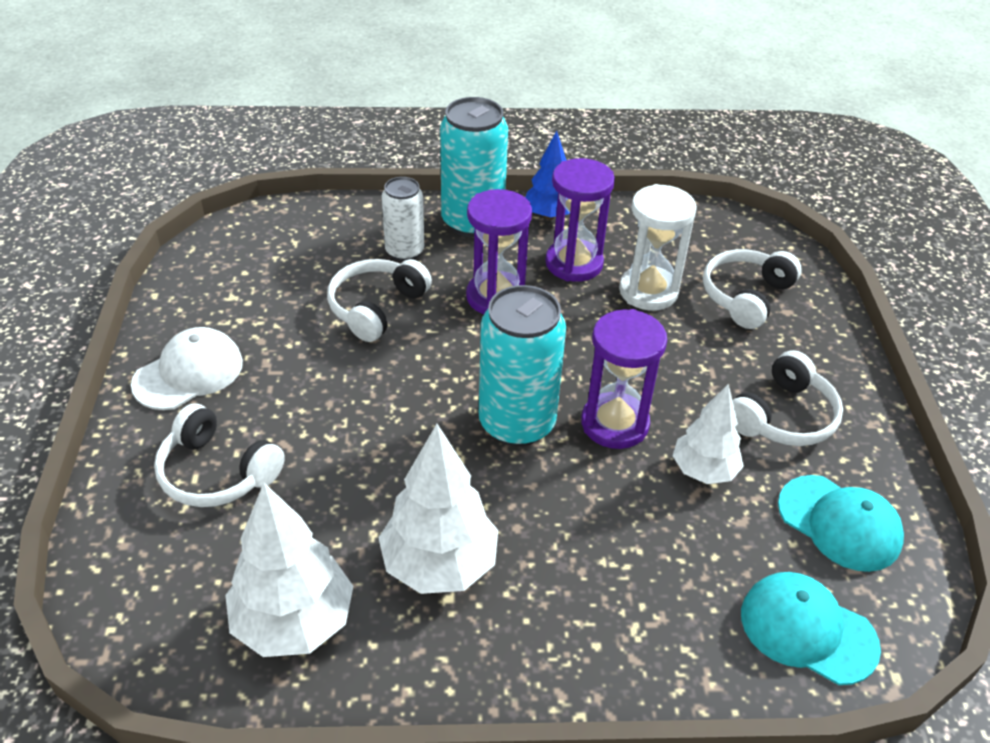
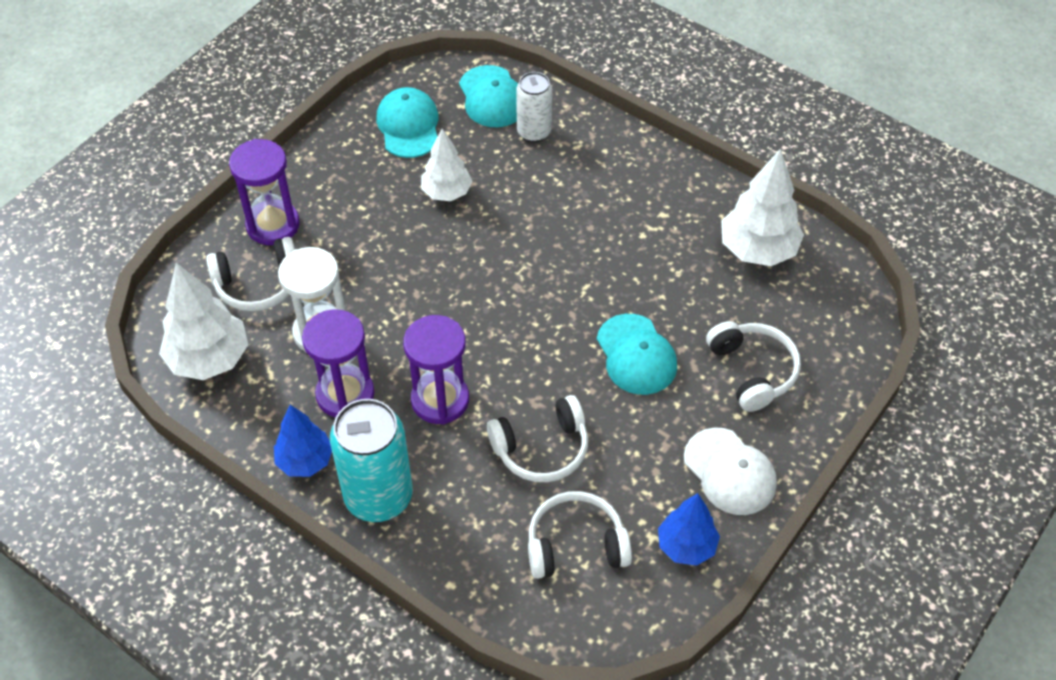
camera: 140 degrees left, 10 degrees up
(188, 373) = (730, 472): white cap -> white cap turned 120 degrees counterclockwise
(197, 304) = (686, 546): none -> blue tree
(352, 422) = (636, 355): none -> turquoise cap
(404, 251) = (468, 498): white can -> white can (534, 132)
(439, 565) = (653, 233): white tree -> white tree (209, 359)
(517, 423) = (527, 288): turquoise can -> none
(614, 424) = (465, 251): purple hourglass -> purple hourglass (273, 225)
(783, 417) = (356, 192): white headphones -> white headphones (575, 544)

